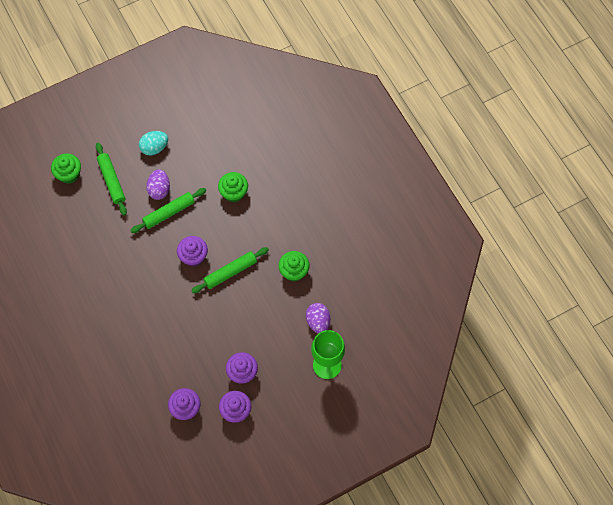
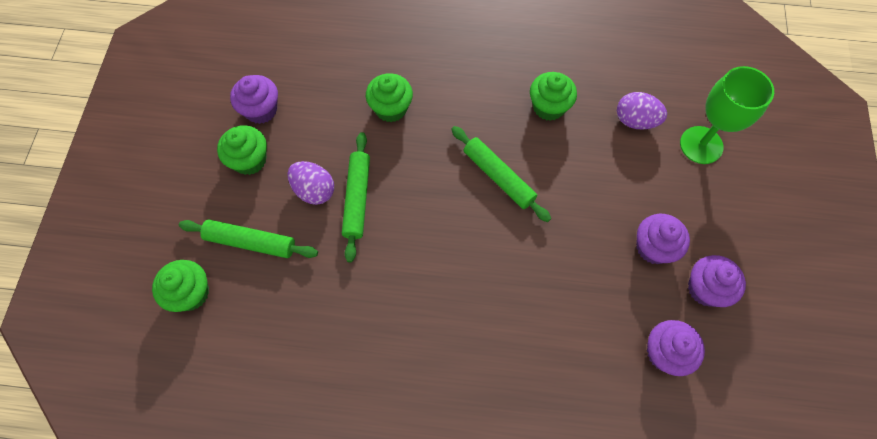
camera: 55 degrees left, 0 degrees up
(154, 148) = (249, 160): turquoise egg -> green cupcake
(193, 256) = (444, 207): purple cupcake -> purple cupcake (261, 110)
(230, 272) = (498, 177): green rolling pin -> green rolling pin turned 45 degrees counterclockwise

